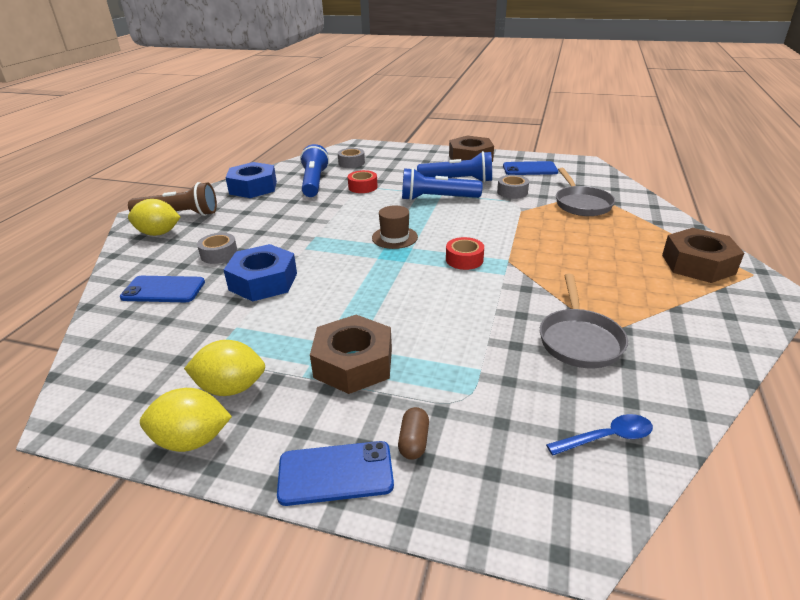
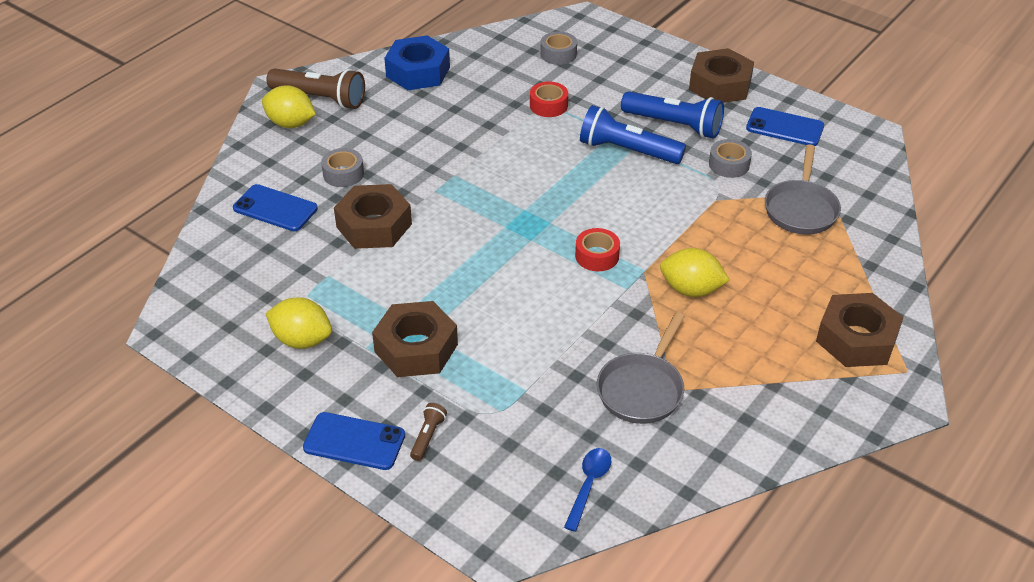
camera: 20 degrees right, 10 degrees up
(192, 440) = (256, 379): yellow lemon -> yellow lemon (691, 290)
(263, 281) = (374, 225): blue nut -> brown nut
(314, 182) = (494, 81): blue flashlight -> none
(394, 237) = (540, 201): brown hat -> none
(414, 441) = (428, 436): brown capsule -> brown flashlight
(606, 437) = (588, 485): blue spoon -> blue spoon turned 75 degrees counterclockwise

